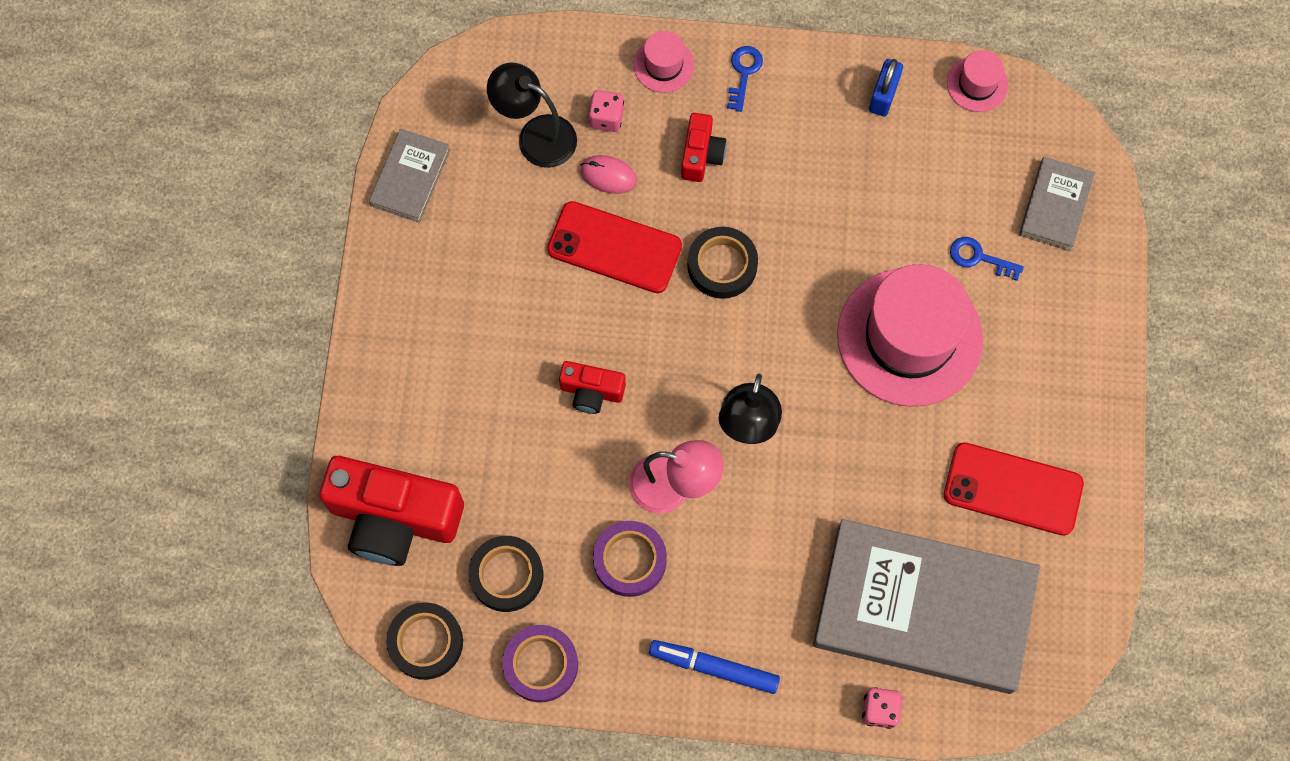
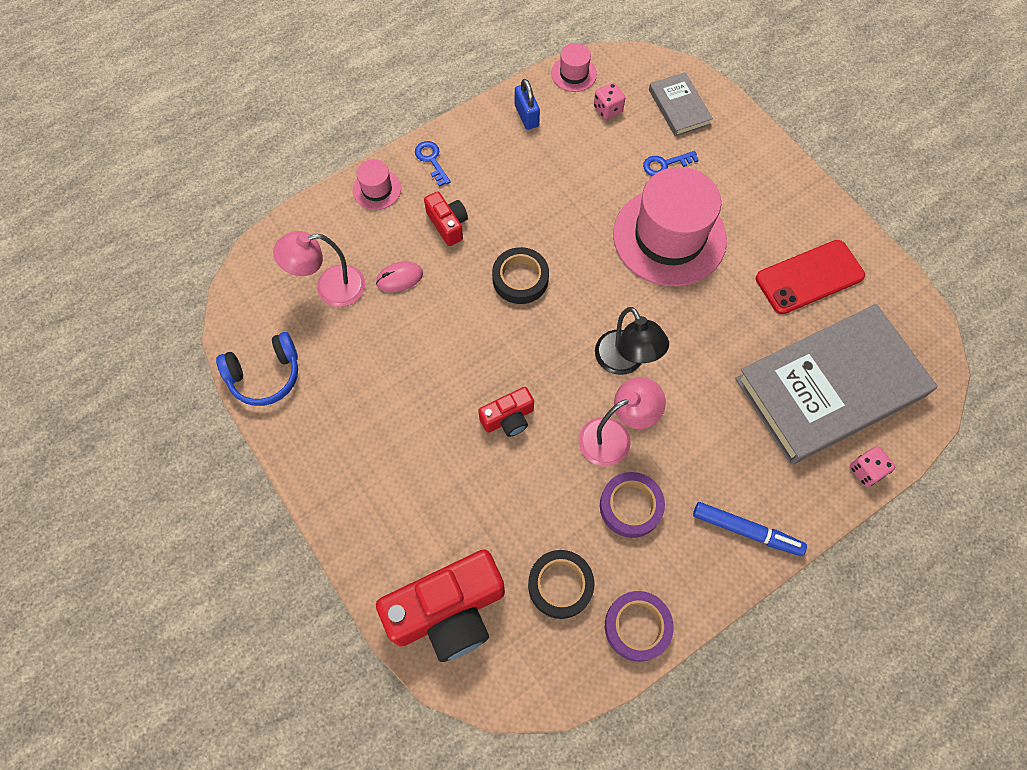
camera: 40 degrees left, 5 degrees down
(410, 178) = (265, 375): grey book -> blue headphones
(426, 642) = (546, 680): black tape -> none
(536, 135) = (330, 288): black lamp -> pink lamp
(606, 118) = (367, 245): pink dice -> pink dice (608, 109)
(614, 247) = (442, 318): red phone -> none
(714, 668) = (746, 531): blue marker -> blue marker turned 135 degrees counterclockwise

